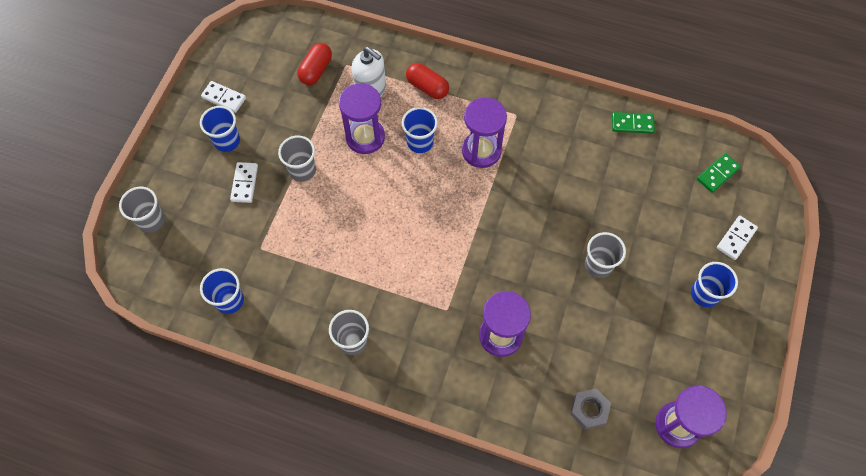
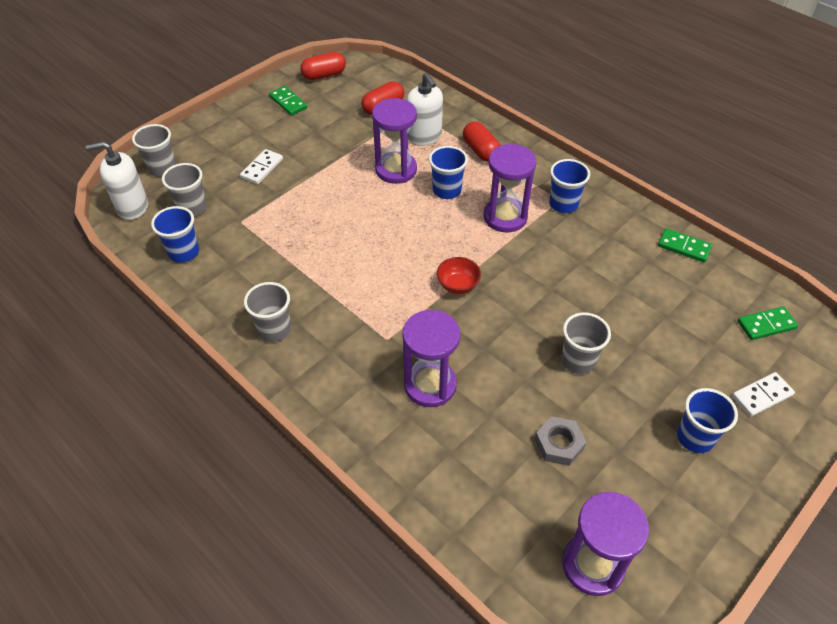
camera: 25 degrees right, 15 degrees down
(151, 274) = (132, 207): none -> white soap dispenser
(224, 98) = (288, 102): white domino -> green domino
(227, 141) = (269, 133): blue cup -> blue cup (563, 204)
(239, 51) = (324, 75): none -> red capsule
(302, 170) = (320, 176): grey cup -> grey cup (192, 208)
(476, 235) = (458, 285): none -> red bowl
(589, 410) = (490, 501): grey nut -> grey nut (559, 444)

